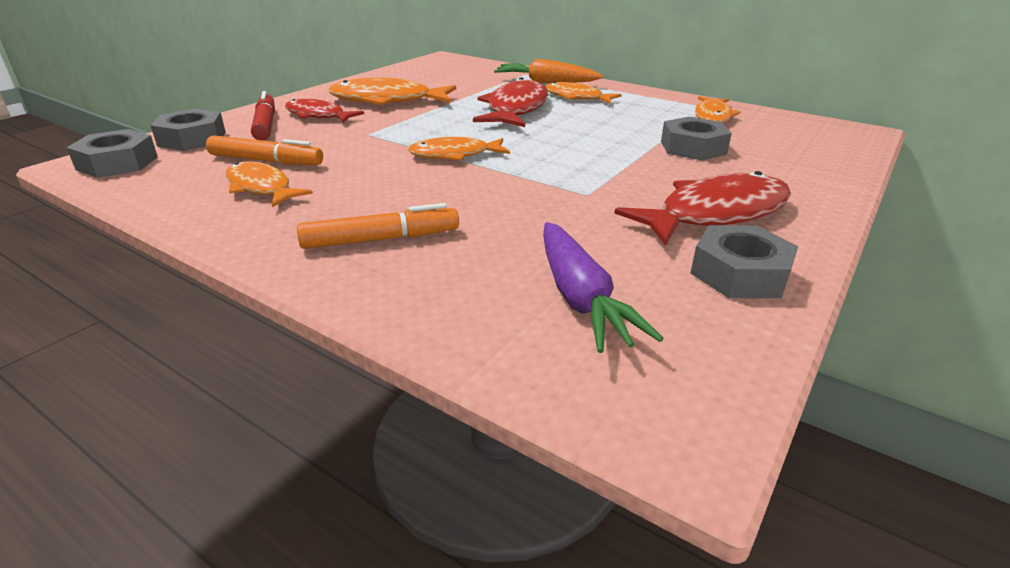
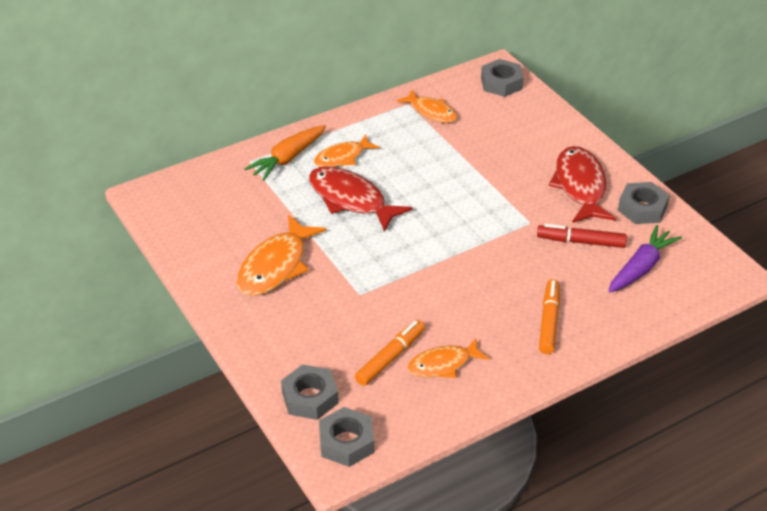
camera: 65 degrees left, 10 degrees up
(266, 124) = (298, 350): red marker -> red marker (581, 241)
(318, 116) = (293, 315): red fish -> none
(454, 155) = (434, 260): orange fish -> none
(580, 298) = (641, 267): purple carrot -> purple carrot turned 60 degrees counterclockwise
(693, 148) = (484, 149): grey nut -> grey nut (501, 83)

